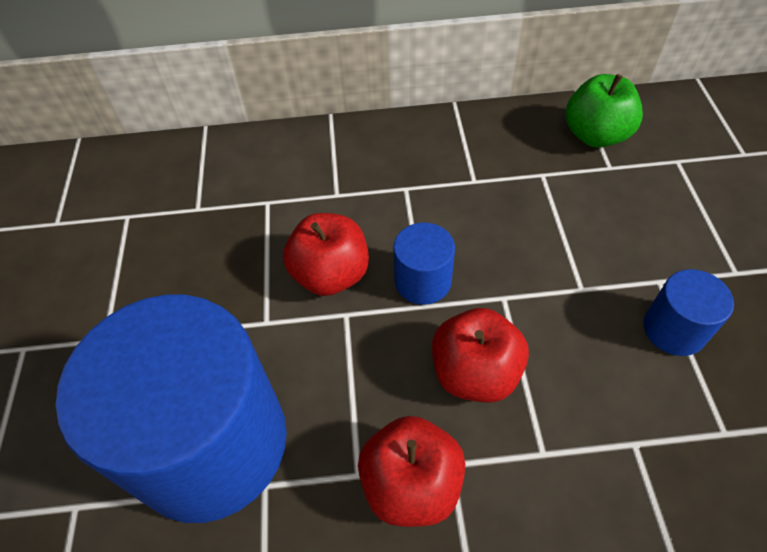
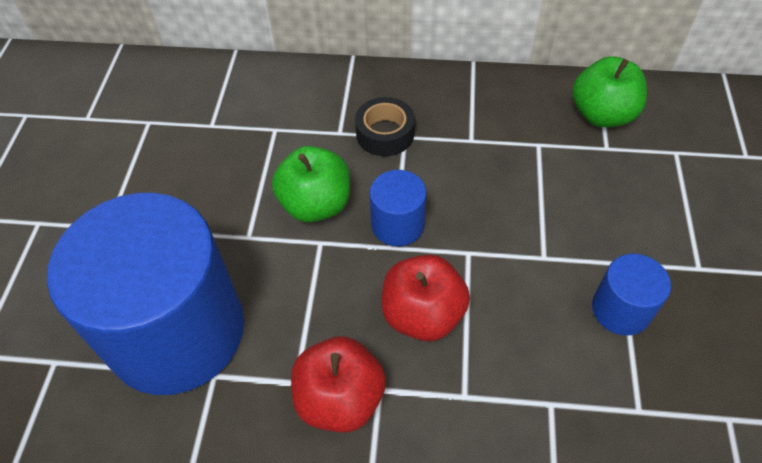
camera: 10 degrees right, 0 degrees up
(331, 274) = (316, 204): red apple -> green apple
(384, 188) = (385, 134): none -> black tape

